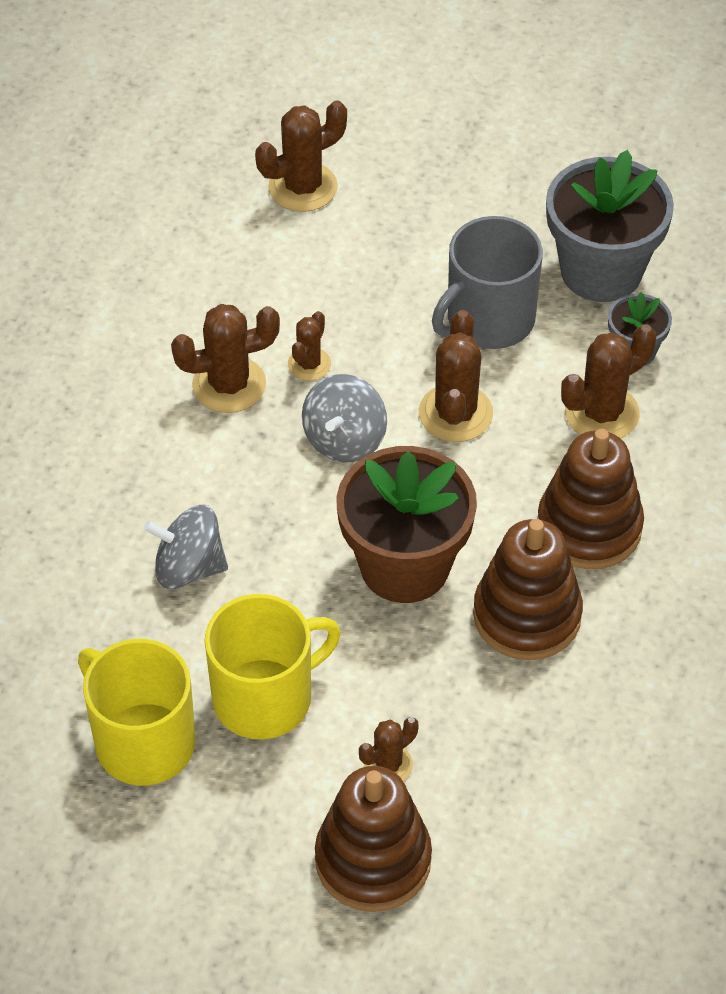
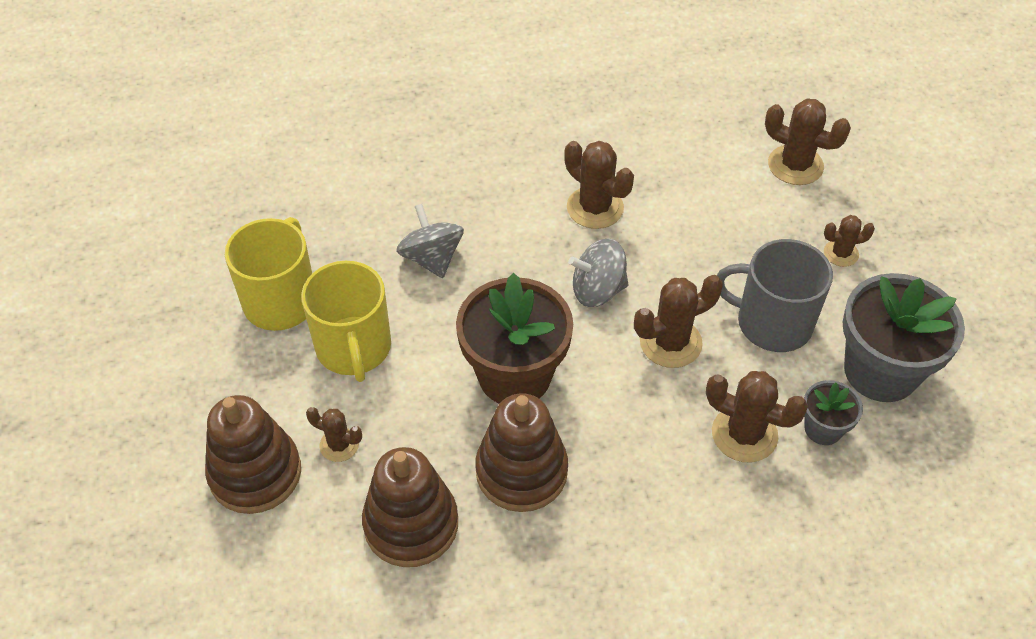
camera: 60 degrees right, 0 degrees up
(265, 697) = (354, 348): yellow mug -> yellow mug turned 45 degrees clockwise
(309, 364) = (646, 240): brown cactus -> brown cactus (841, 253)
(589, 527) = (630, 475): brown stacking toy -> brown stacking toy (411, 524)

